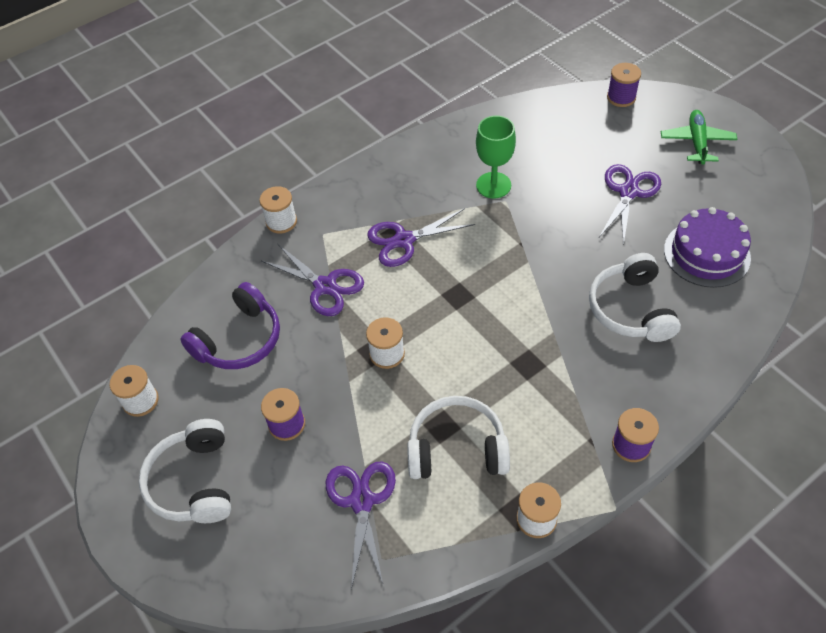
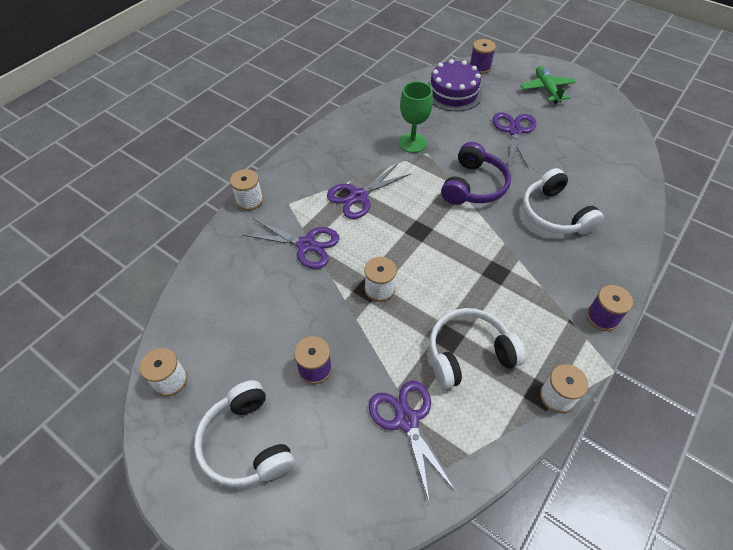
camera: 20 degrees left, 0 degrees up
(239, 340) = (246, 305): purple headphones -> purple headphones (474, 186)
(706, 253) = (589, 164): purple cake -> purple cake (453, 93)

